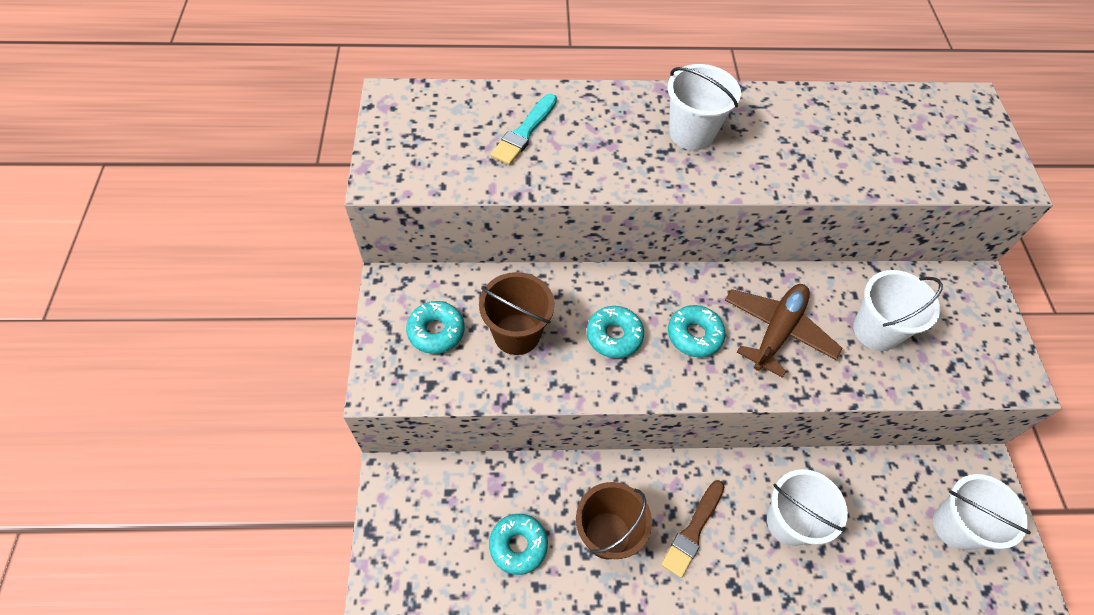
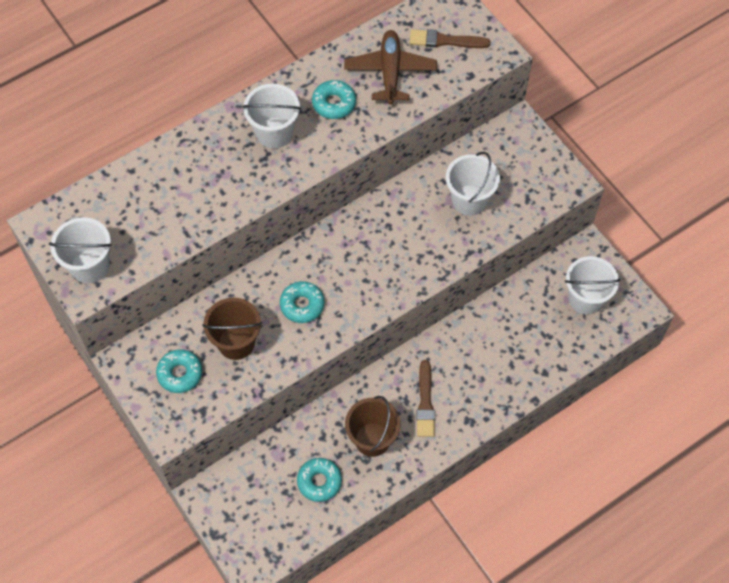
camera: 30 degrees left, 5 degrees up
(524, 132) = (158, 198): turquoise brush -> none
(694, 335) = (354, 273): turquoise donut -> turquoise donut (334, 103)
(777, 331) = (407, 238): brown plane -> brown plane (390, 72)
(789, 522) = (482, 359): white bucket -> white bucket (90, 266)
(946, 138) = (445, 41): none -> brown brush

